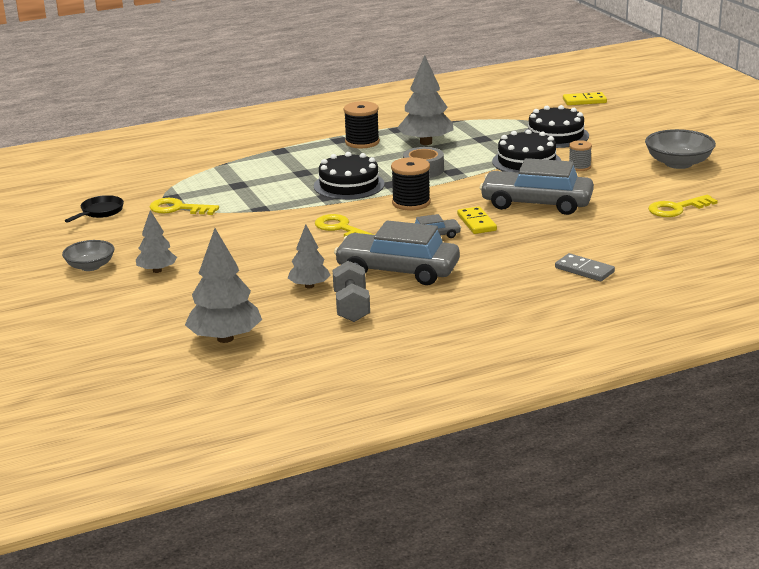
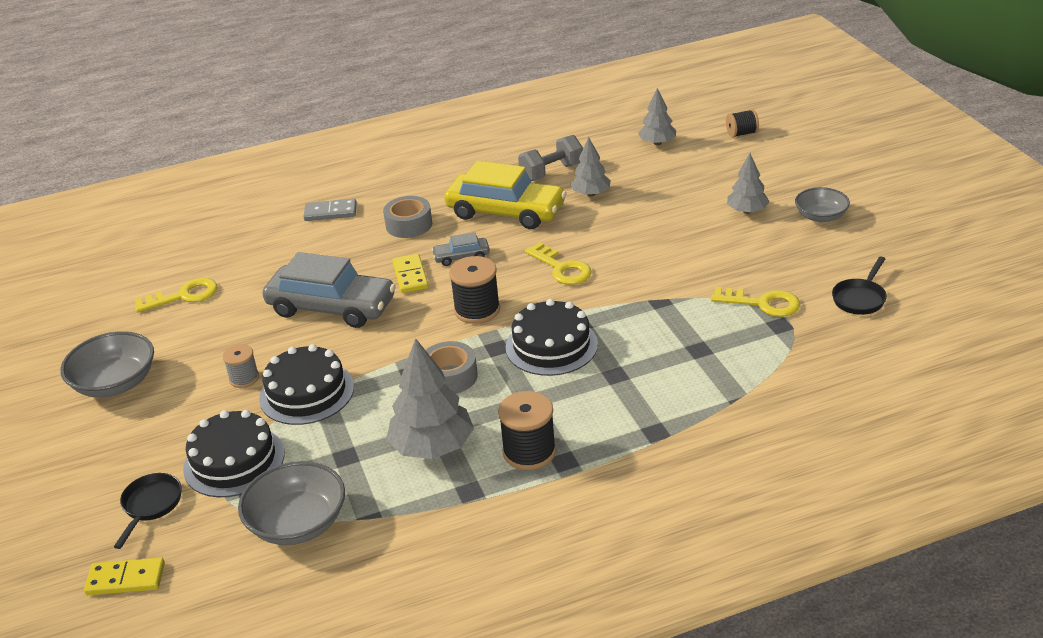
camera: 175 degrees left, 10 degrees up
(121, 348) = (741, 133): none -> black spool
(225, 338) = (657, 143): grey tree -> grey tree, size x0.60
(351, 307) = (551, 172): grey dumbbell -> grey dumbbell turned 60 degrees clockwise
(397, 270) = (506, 212): grey car -> yellow car
(495, 260) = (409, 225): none -> grey tape
(497, 117) = (298, 523): none -> grey bowl
(584, 270) = (330, 212): grey domino -> grey domino turned 45 degrees counterclockwise
(594, 120) = (151, 506): none -> black pan

